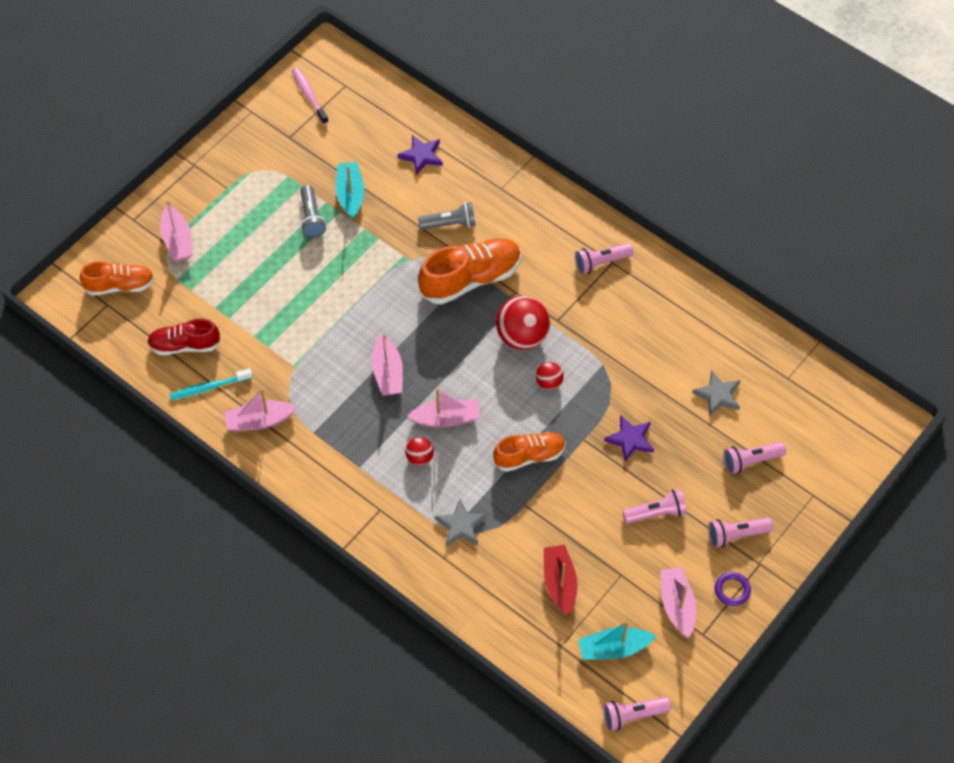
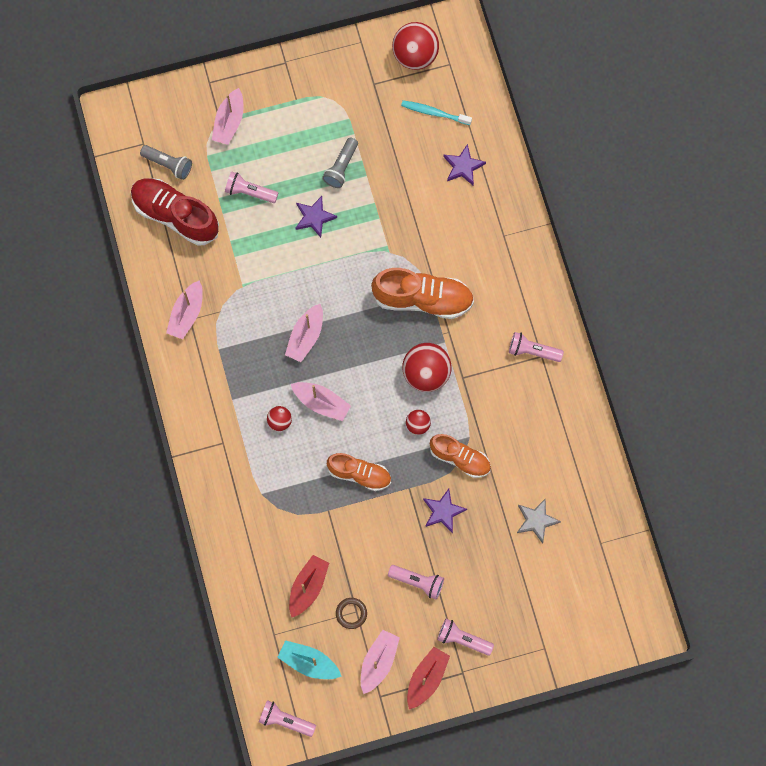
camera: 35 degrees right, 15 degrees up
(120, 286) = (162, 134): orange shoe -> orange shoe (460, 458)
(185, 345) = (175, 215): red shoe -> red shoe, size x1.57
(209, 388) = (169, 262): turquoise toothbrush -> turquoise toothbrush (434, 113)
(259, 421) = (187, 314): pink boat -> pink boat turned 90 degrees counterclockwise
(309, 96) = (415, 55): pink toothbrush -> red ball
(318, 271) = (314, 217): none -> purple star
(350, 194) = (384, 166): turquoise boat -> none
(449, 224) = (441, 241): grey flashlight -> grey flashlight (168, 164)
(461, 526) = (270, 495): grey star -> none
(618, 579) = (351, 613): none -> brown ring
(732, 590) = (426, 678): purple ring -> red boat
(751, 461) = (519, 590): pink flashlight -> pink flashlight (250, 192)

